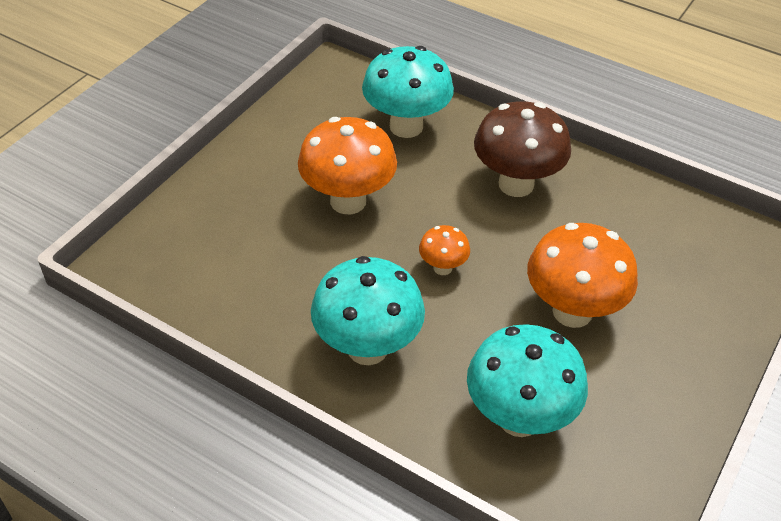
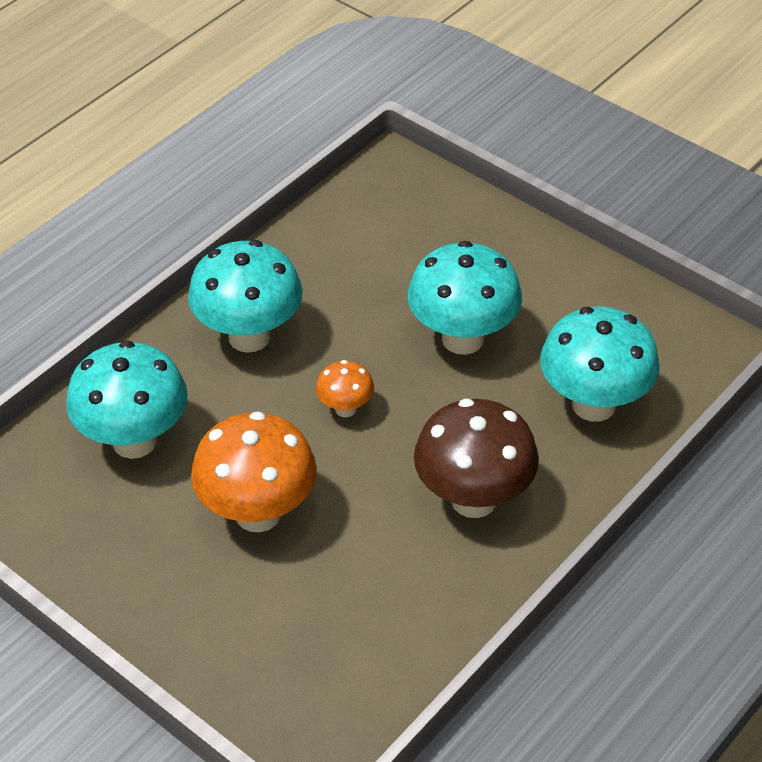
camera: 100 degrees right, 0 degrees up
(348, 201) = (462, 339): orange mushroom -> turquoise mushroom

